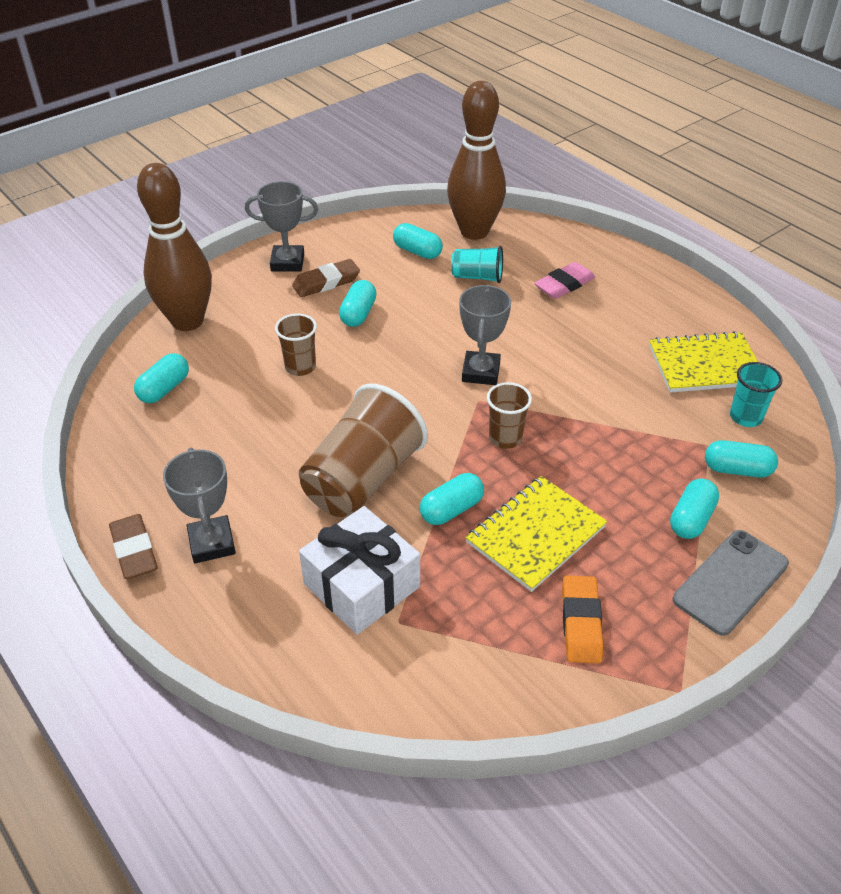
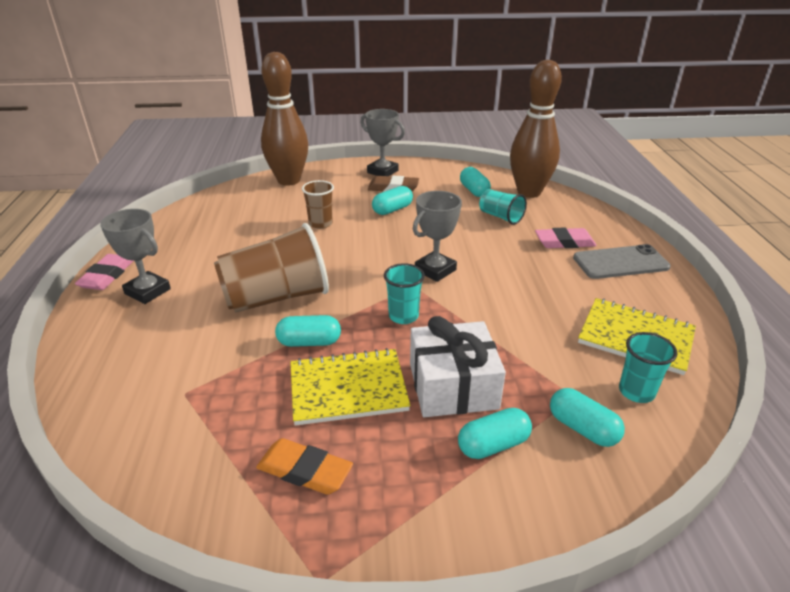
camera: 35 degrees right, 10 degrees down
(134, 550) = (107, 276): brown eraser -> pink eraser
(164, 389) = (233, 206): turquoise capsule -> none
(212, 543) = (147, 291): grey trophy -> grey trophy turned 75 degrees counterclockwise
(361, 585) = (193, 358): white gift -> white gift (453, 386)
(505, 438) = (403, 316): brown cup -> turquoise cup
(581, 623) = (304, 471): orange eraser -> orange eraser turned 75 degrees clockwise
(730, 582) = (474, 517): grey phone -> grey phone (620, 262)

